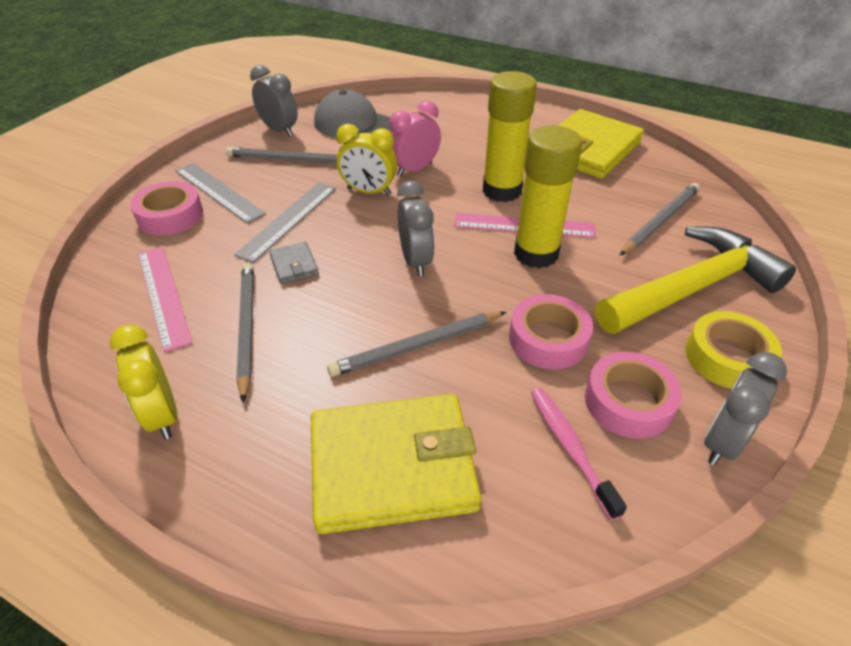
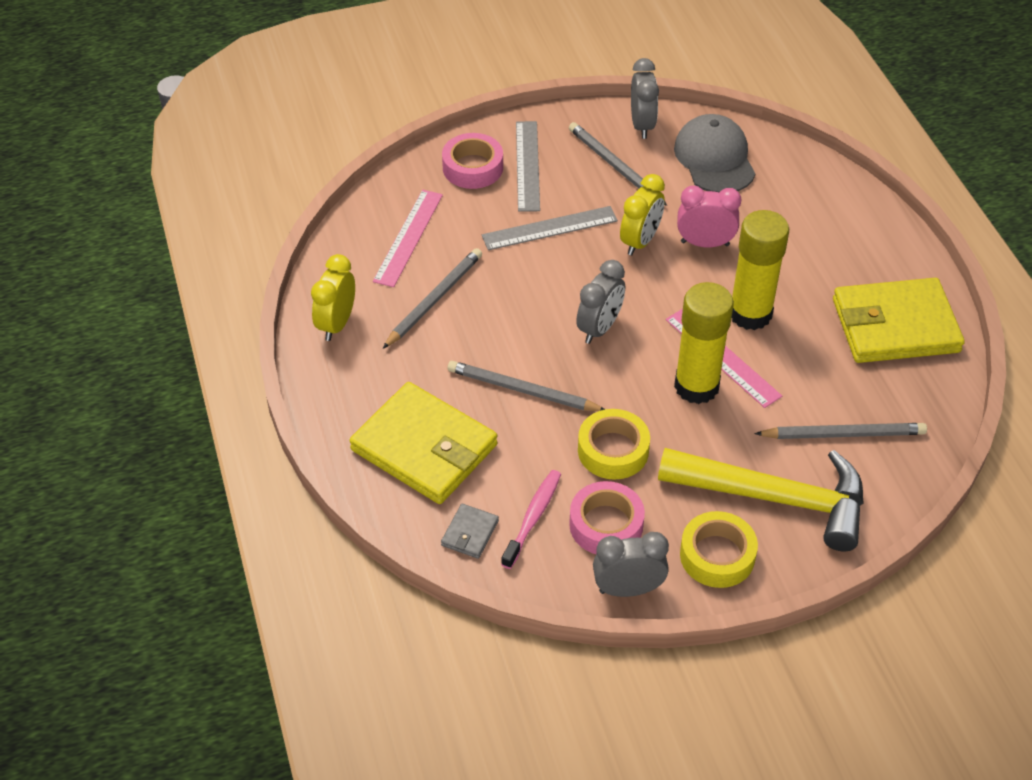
camera: 45 degrees right, 5 degrees up
(294, 265) = (512, 272): grey wallet -> grey wallet (470, 533)
(369, 192) = (640, 241): yellow clock -> yellow clock turned 120 degrees counterclockwise
(548, 339) = (613, 450): pink tape -> yellow tape

